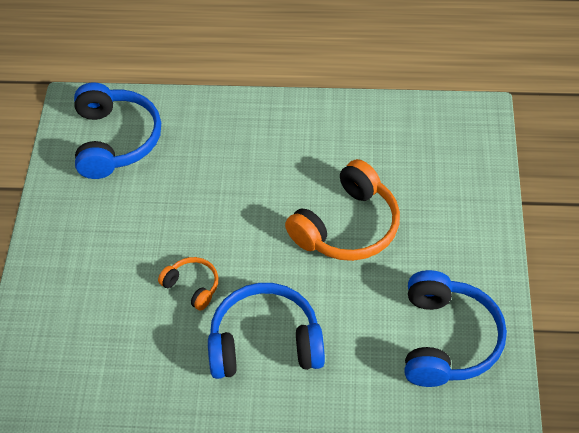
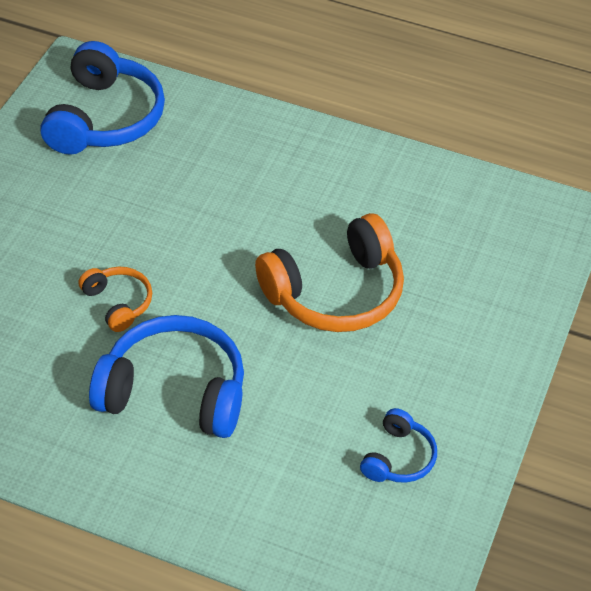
camera: 15 degrees right, 5 degrees down
(446, 340) = (398, 458): blue headphones -> blue headphones, size x0.51

